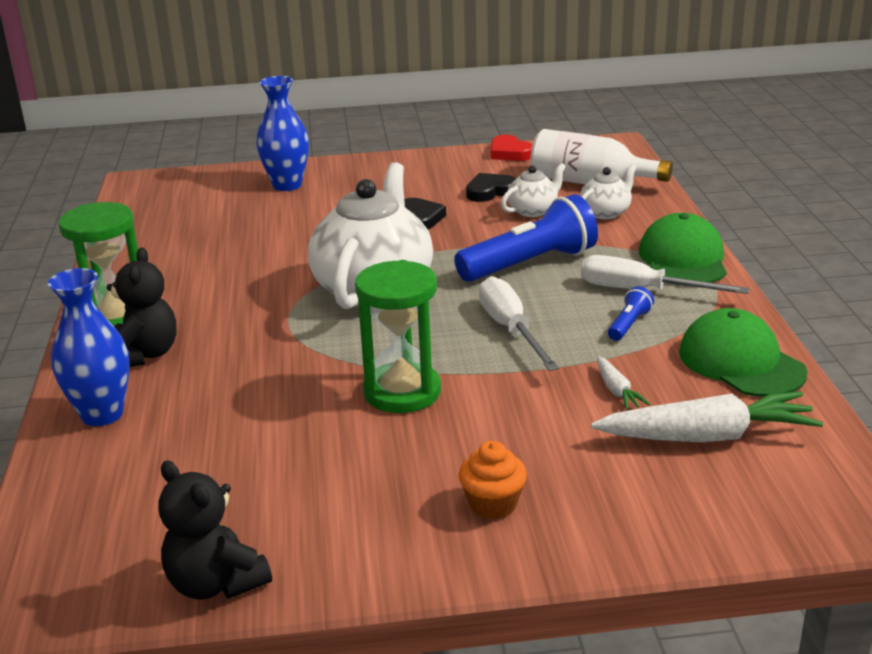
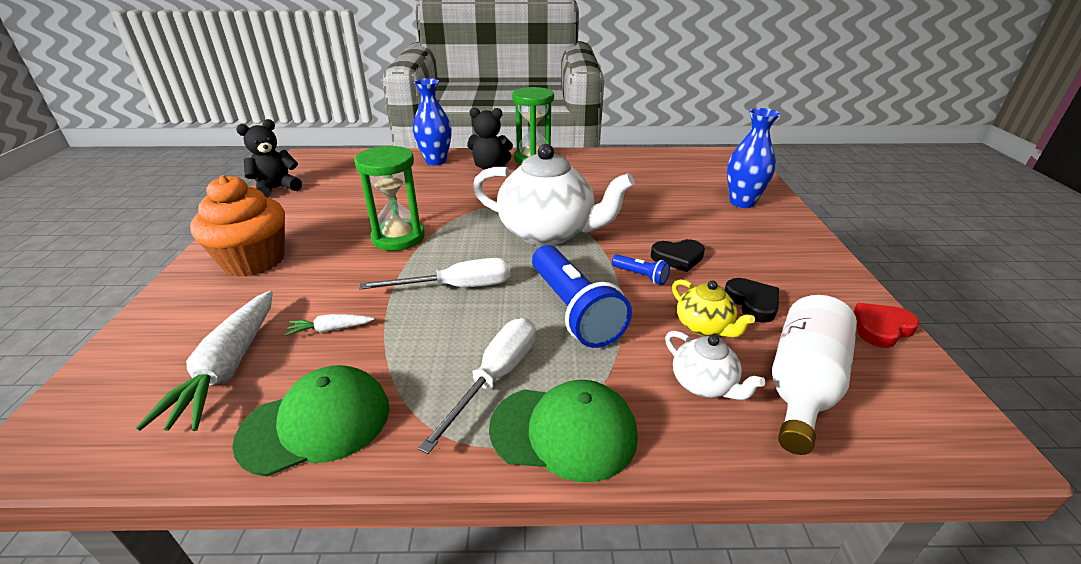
camera: 95 degrees right, 5 degrees up
(493, 504) = (254, 260): orange cupcake -> orange cupcake, size x1.95
(533, 210) = (704, 327): white teapot -> yellow teapot
(629, 324) = (431, 355): blue flashlight -> blue flashlight (641, 276)

